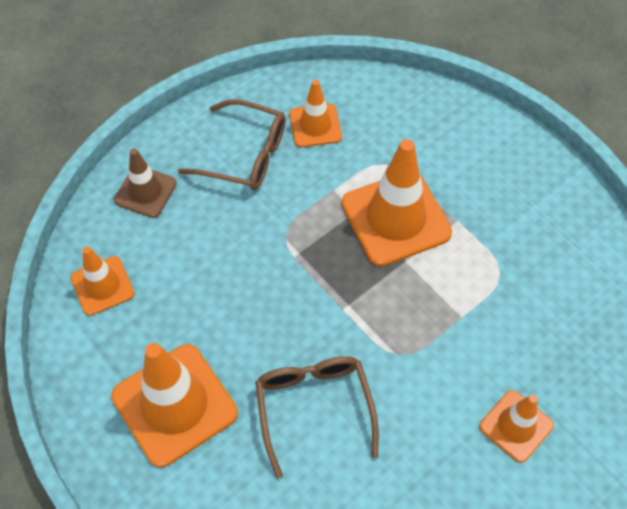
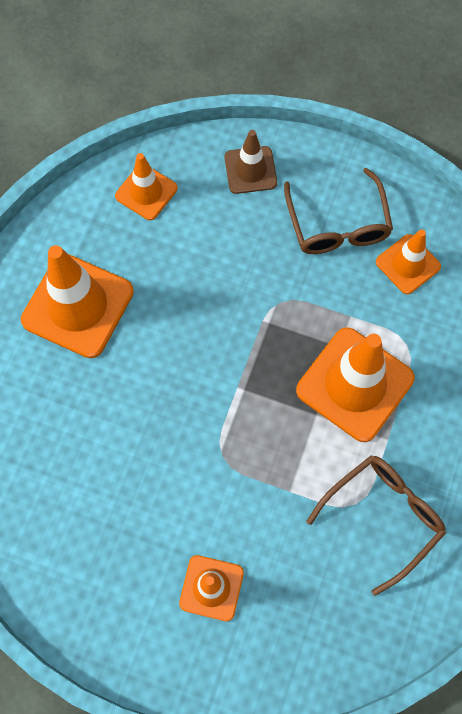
camera: 60 degrees right, 10 degrees up
(314, 406) = (135, 412): brown glasses -> brown glasses (384, 516)

